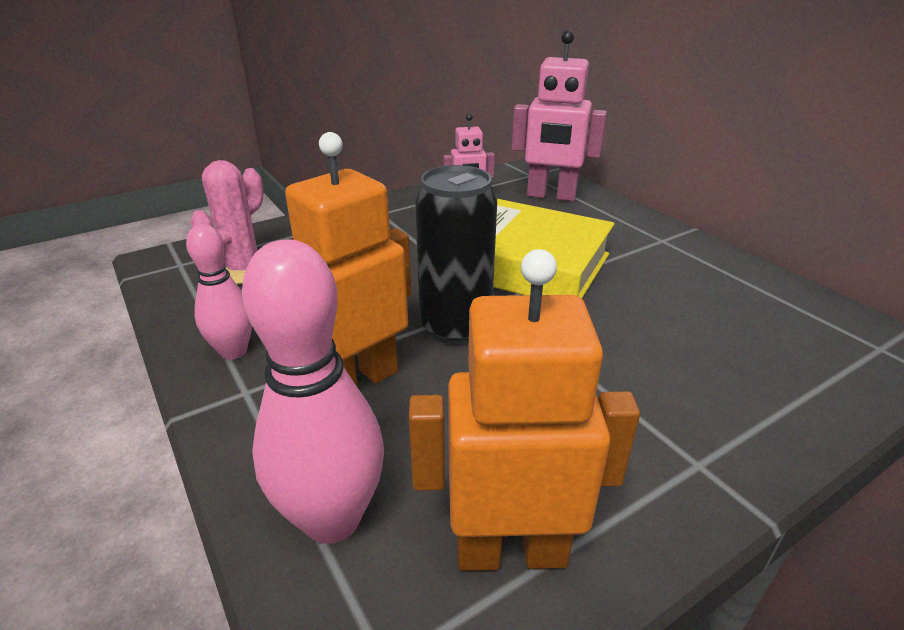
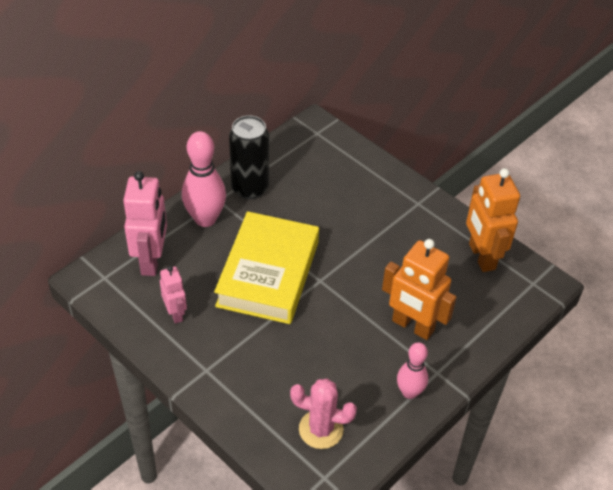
camera: 105 degrees left, 15 degrees up
(332, 519) = (492, 312): pink bowling pin -> pink bowling pin (205, 219)
(455, 327) = (352, 294): black can -> black can (250, 188)

